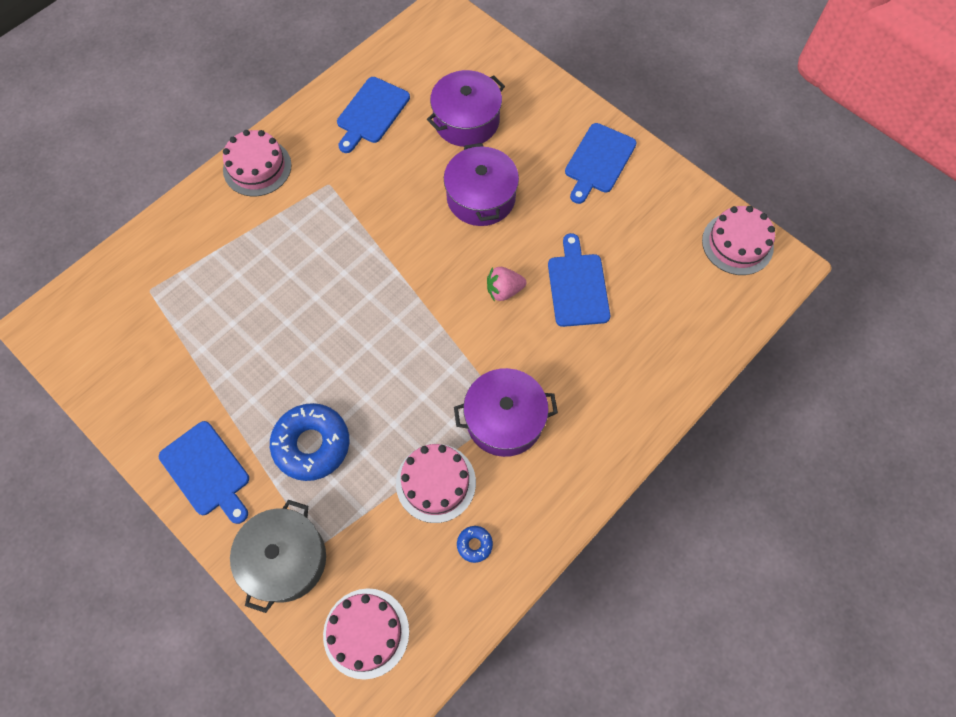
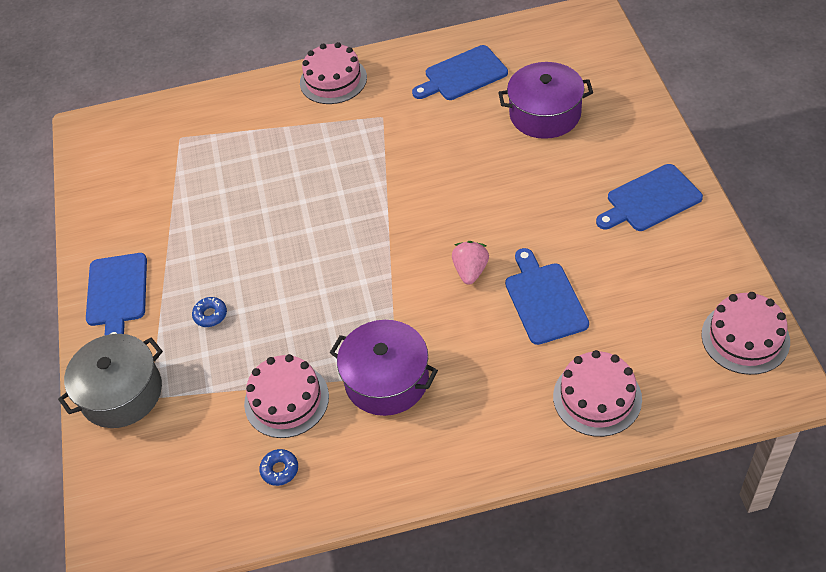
camera: 40 degrees right, 15 degrees down
(312, 444) = (210, 315): blue donut -> blue donut, size x0.44
(366, 633) = (137, 488): pink cake -> pink cake (597, 397)
(481, 197) = (509, 183): purple pot -> none
(504, 290) = (470, 271): pink strawberry -> pink strawberry turned 75 degrees clockwise
(577, 286) = (544, 300): blue cutting board -> blue cutting board turned 45 degrees counterclockwise

